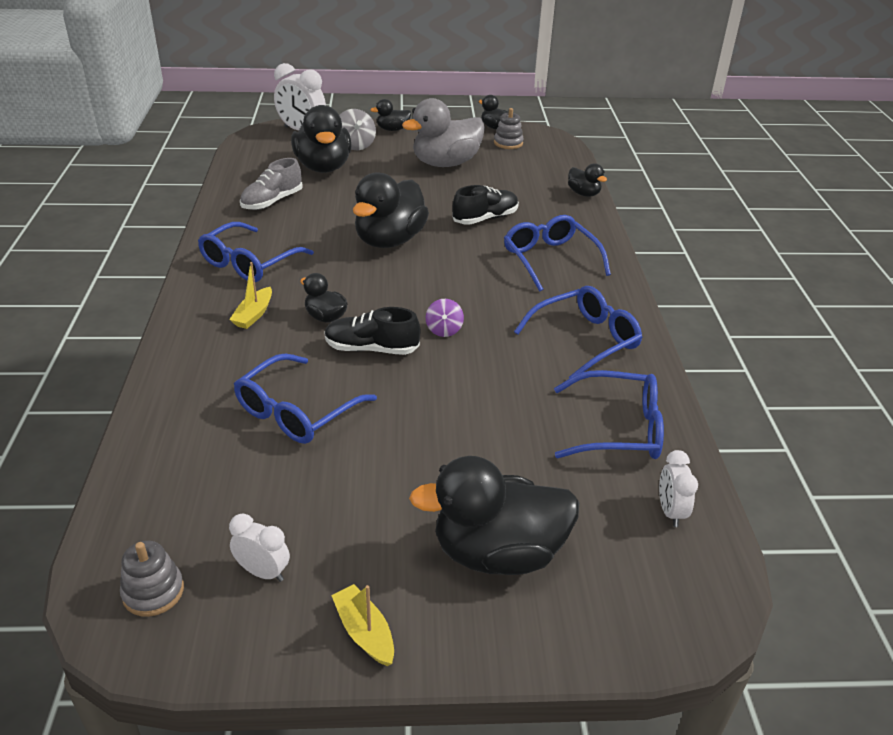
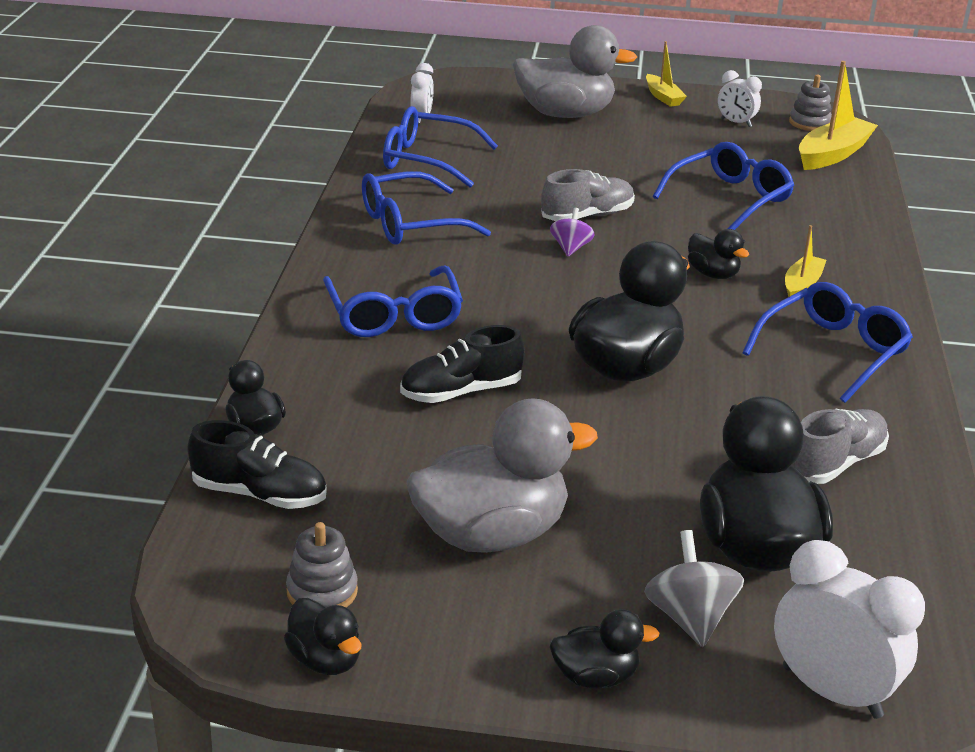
camera: 170 degrees left, 5 degrees down
(151, 513) = (832, 154): none -> yellow boat
(371, 349) = (656, 239): black shoe -> black shoe (259, 494)
(436, 369) = (587, 216): none -> grey shoe
(497, 553) = (565, 114): black duck -> grey duck

